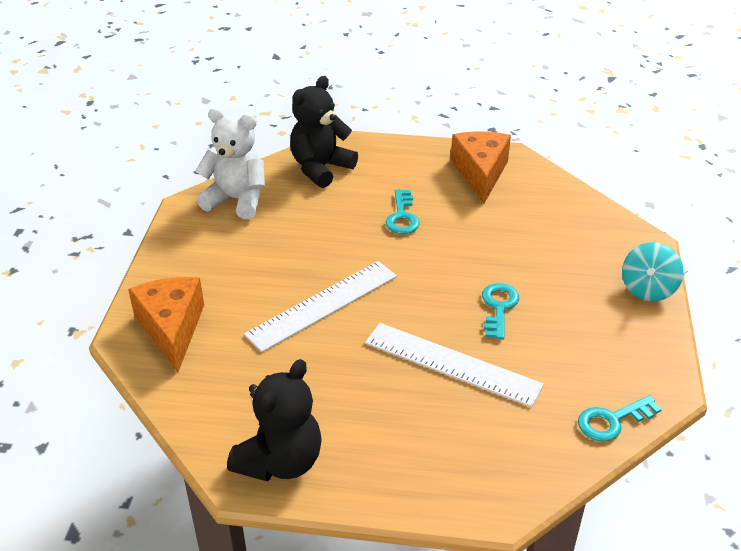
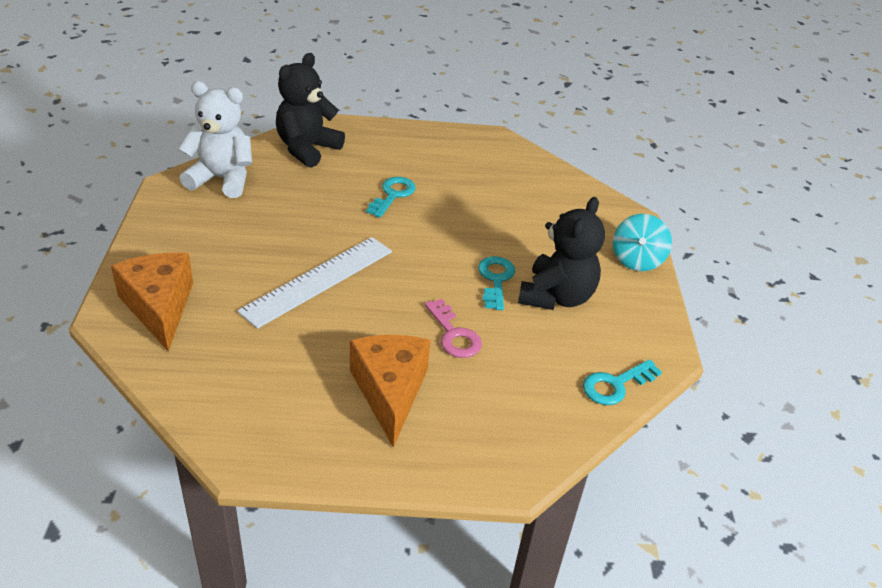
camera: 10 degrees left, 0 degrees up
(280, 461) = (284, 438): black teddy bear -> black teddy bear (556, 297)
(402, 217) = (393, 195): turquoise key -> turquoise key turned 150 degrees counterclockwise
(452, 363) = (454, 335): white ruler -> pink key
(480, 173) = (467, 154): orange cheese -> orange cheese (390, 392)

